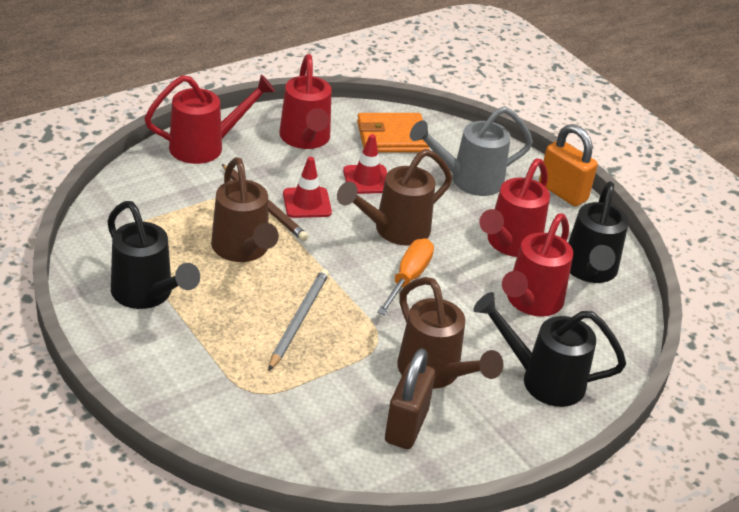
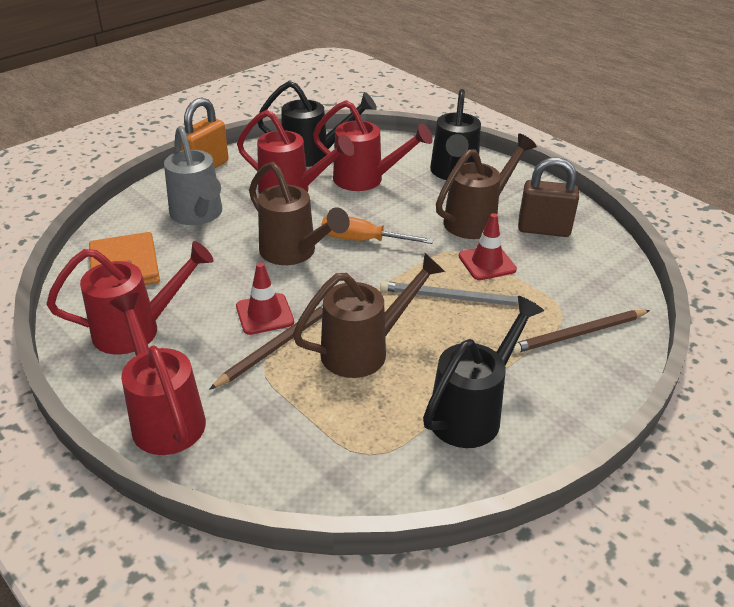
camera: 95 degrees left, 0 degrees up
(218, 393) = (578, 334): none -> brown pencil
(367, 180) = (211, 277): red traffic cone -> red traffic cone (487, 263)

